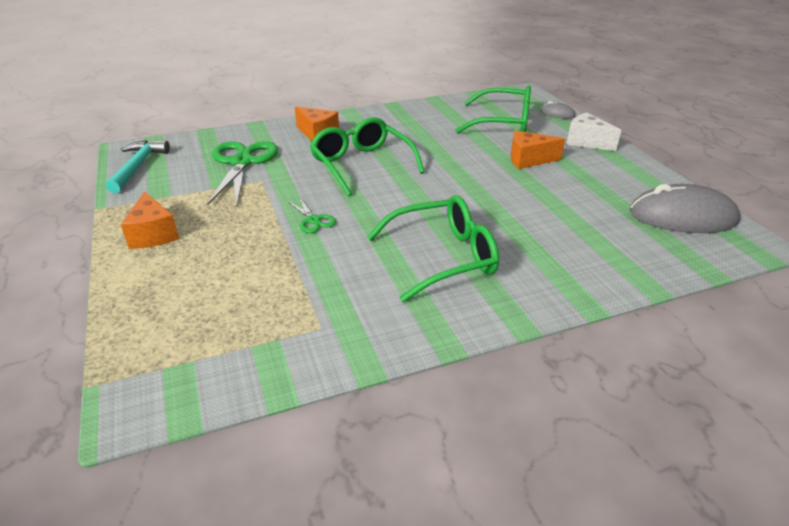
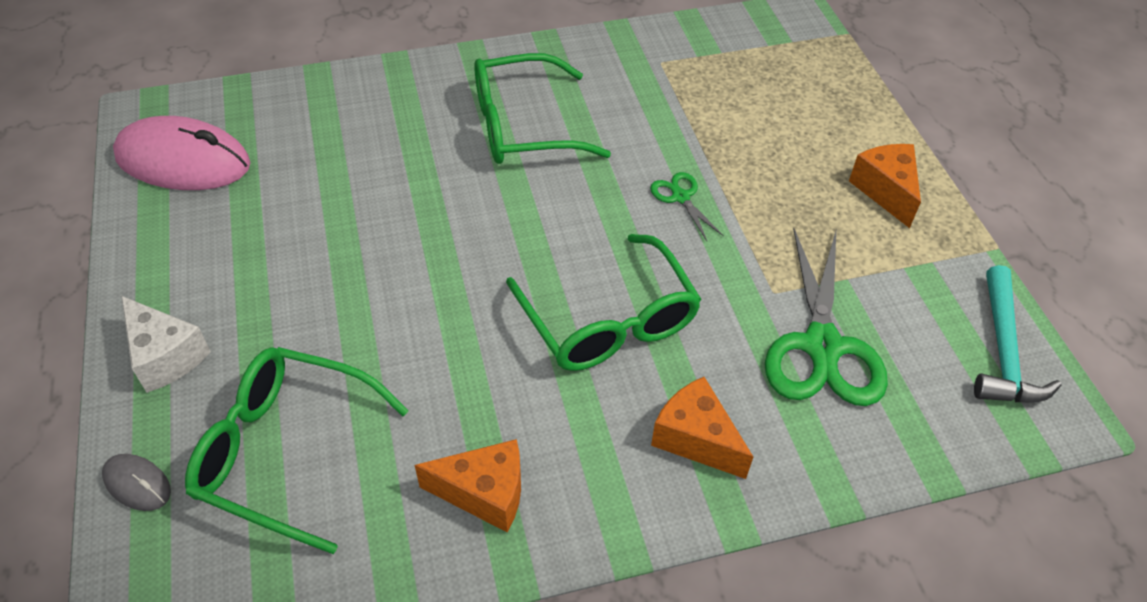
camera: 175 degrees left, 15 degrees up
(528, 160) = (312, 308): orange cheese -> orange cheese (484, 493)
(682, 217) = (183, 160): grey mouse -> pink mouse

